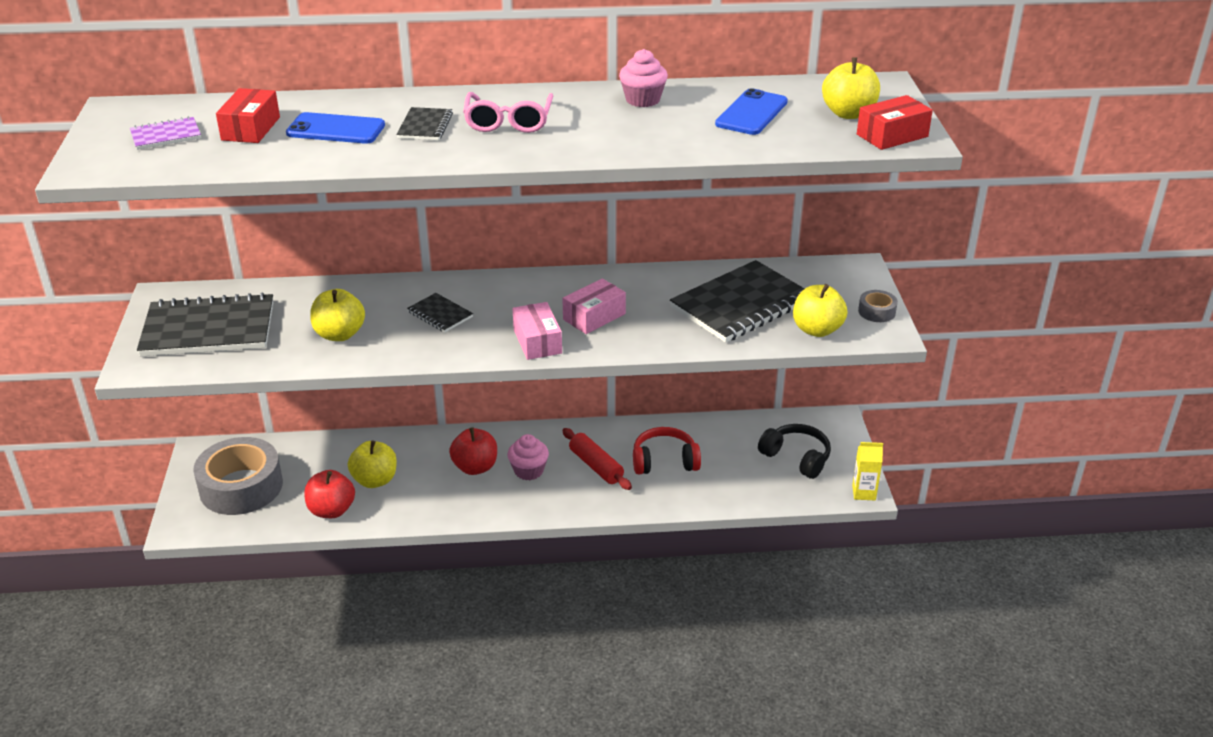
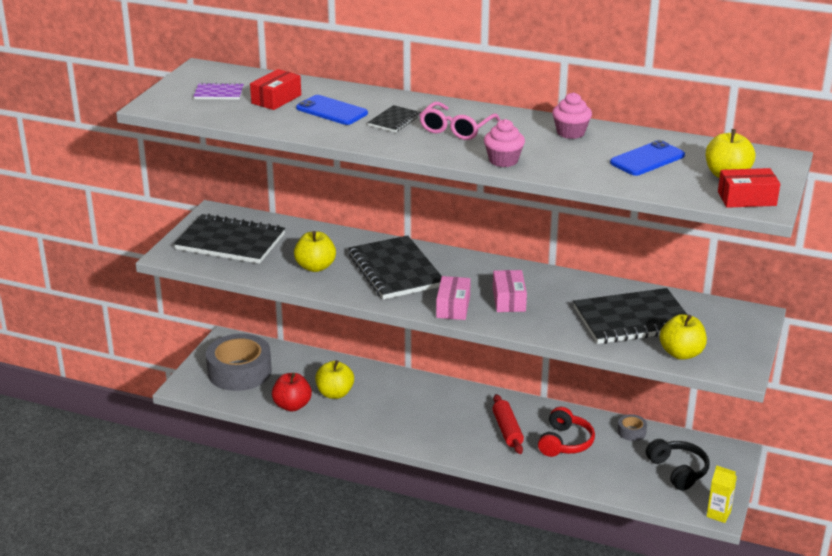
camera: 25 degrees right, 5 degrees down
(440, 314) = (395, 270): black notebook -> black notebook, size x2.15
(475, 467) = (413, 405): red apple -> none
(528, 471) = (452, 419): pink cupcake -> pink cupcake (503, 160)
(594, 317) = (509, 300): pink box -> pink box turned 75 degrees counterclockwise
(664, 461) = (564, 442): red headphones -> red headphones turned 90 degrees clockwise
(876, 311) = (744, 352): grey tape -> grey tape (631, 431)

